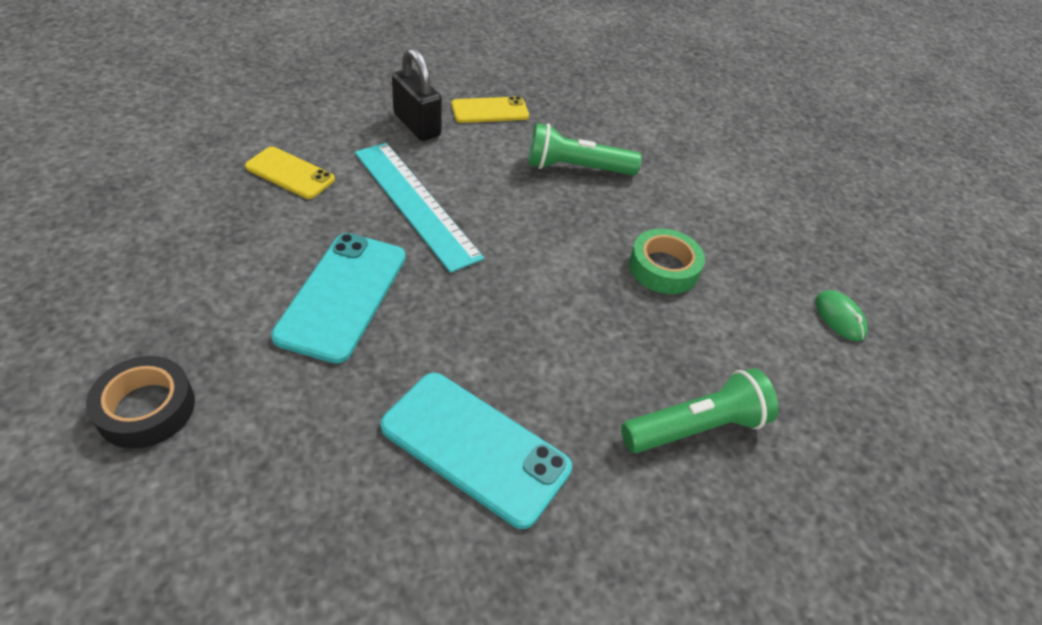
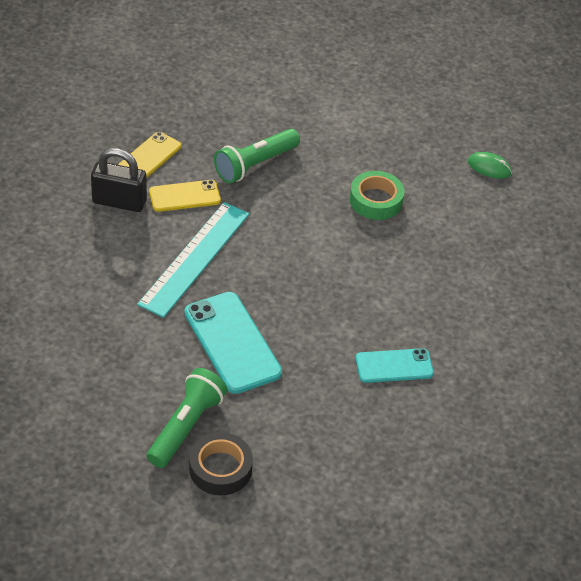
camera: 40 degrees left, 0 degrees up
(290, 173) = (92, 293): yellow phone -> yellow phone (184, 196)
(415, 203) = (194, 258): turquoise ruler -> turquoise ruler turned 75 degrees counterclockwise
(475, 447) = (394, 366): turquoise phone -> turquoise phone, size x0.62
(696, 427) = (479, 281): green flashlight -> green flashlight (186, 426)

